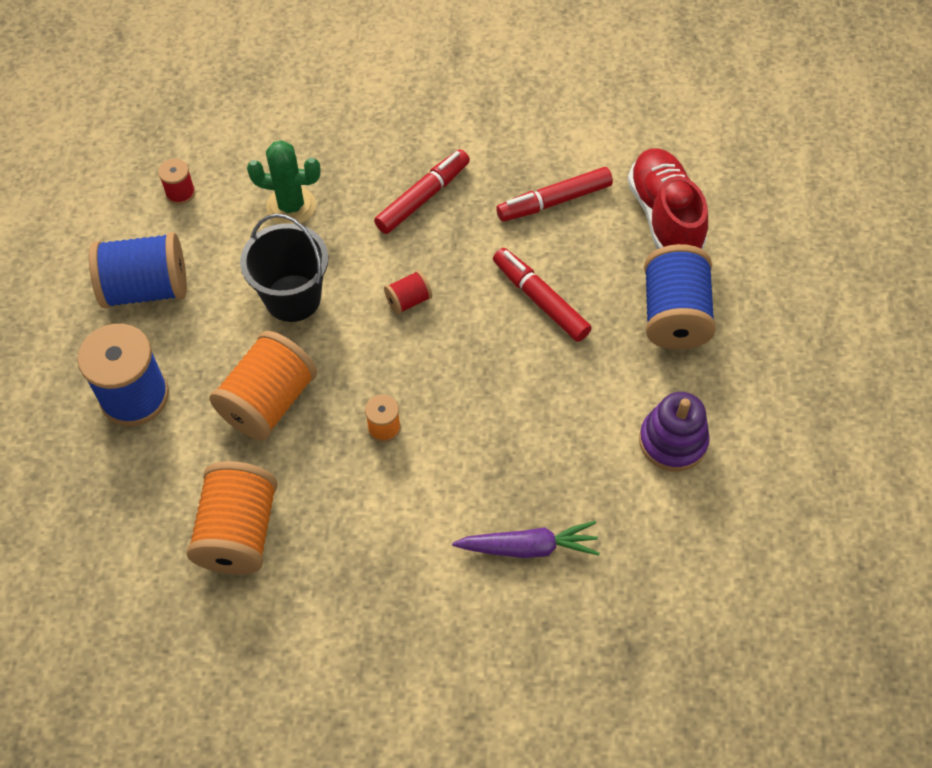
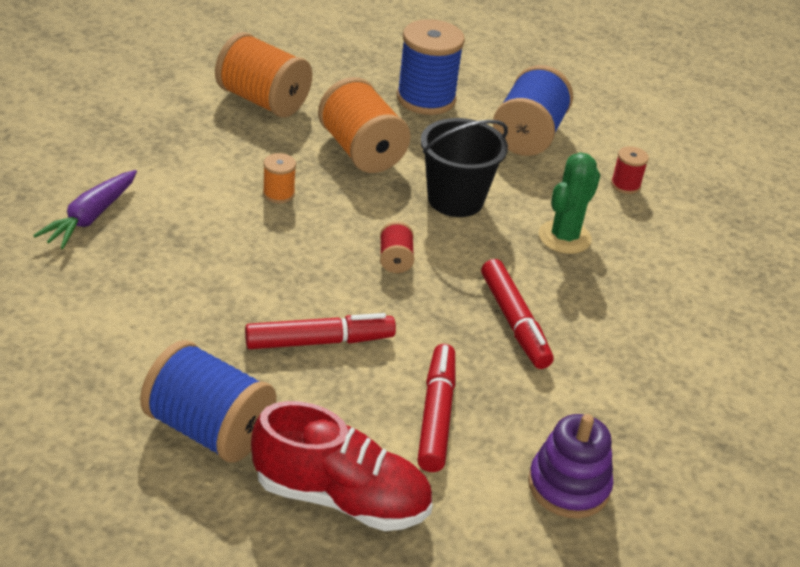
camera: 115 degrees right, 20 degrees down
(672, 441) = (80, 348): purple stacking toy -> purple stacking toy (568, 486)

